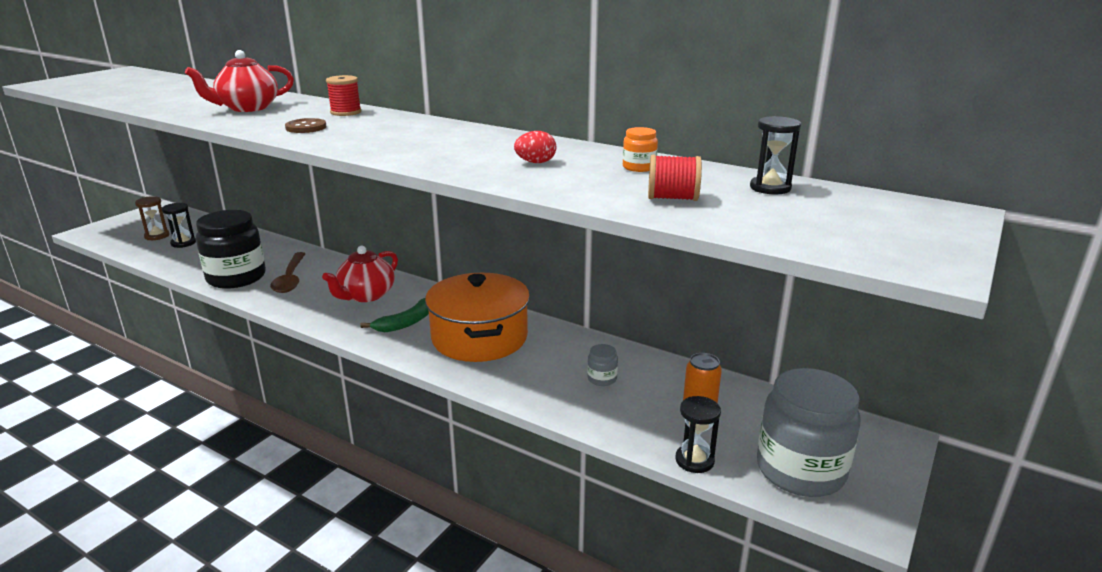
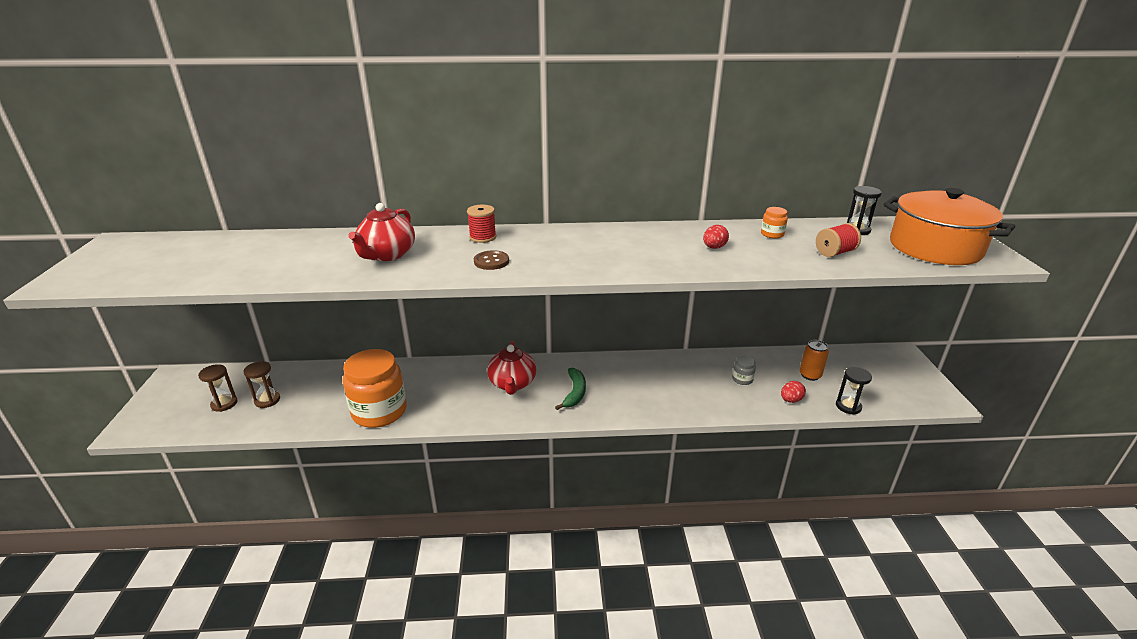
camera: 35 degrees left, 5 degrees up
(183, 243) = (267, 400): black hourglass -> brown hourglass
(236, 277) = (379, 411): black jar -> orange jar
(290, 279) = (429, 394): brown spoon -> none
(479, 338) = (637, 383): orange pot -> orange pot (935, 248)
(626, 422) = (790, 400): none -> red egg
(800, 470) = (892, 388): grey jar -> none

